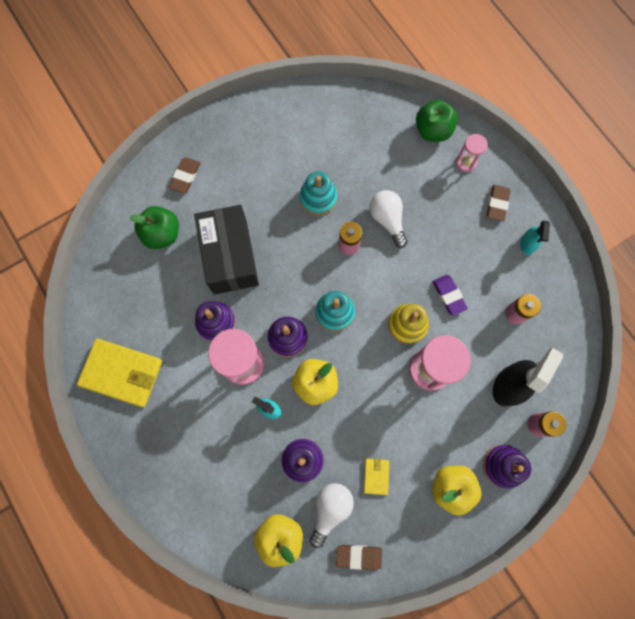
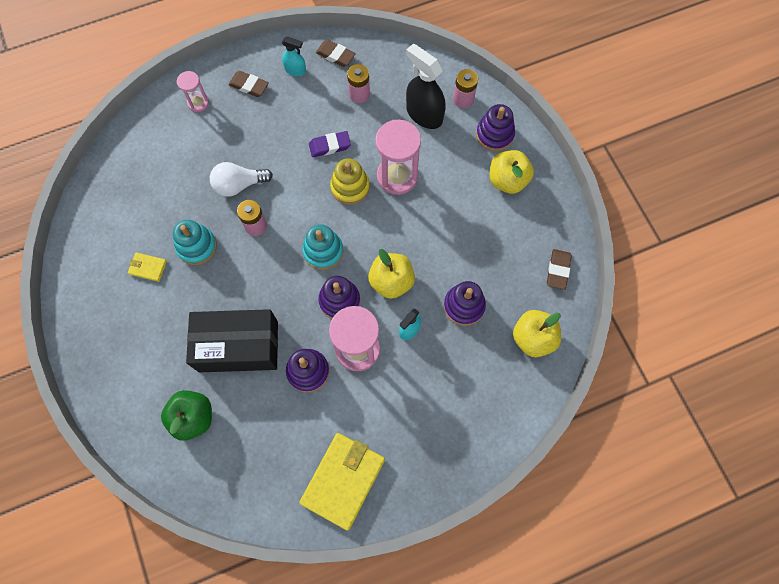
camera: 80 degrees left, 5 degrees down
(185, 176) = (130, 383): brown eraser -> brown eraser (335, 55)
(330, 509) = (513, 288): white light bulb -> none
(376, 476) = (488, 242): yellow wallet -> yellow wallet (148, 267)
(433, 131) = (155, 125): green apple -> none

